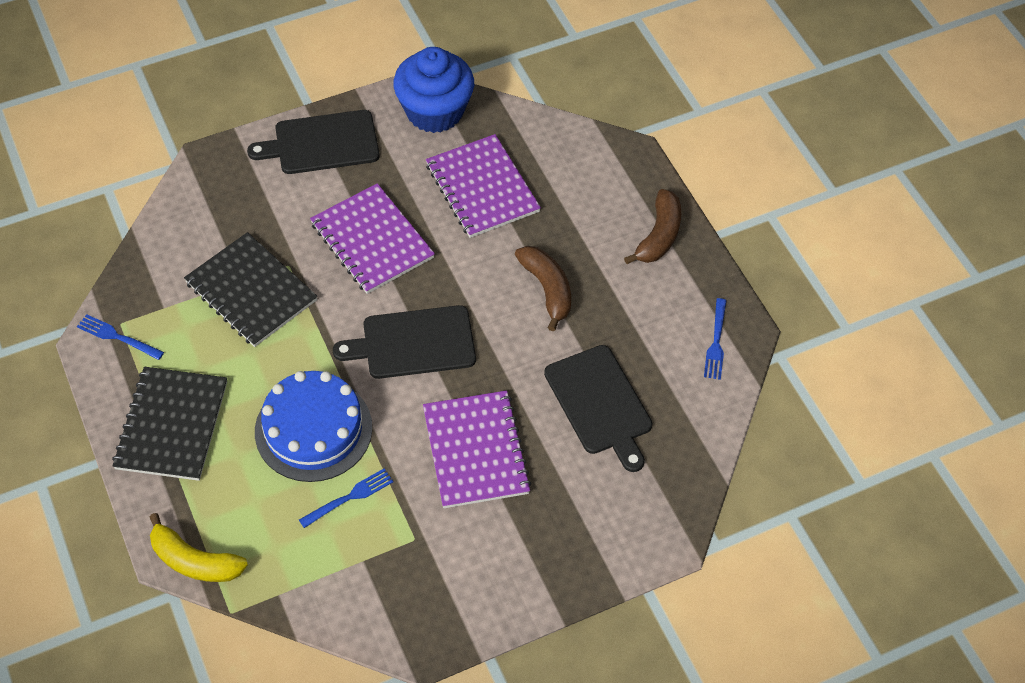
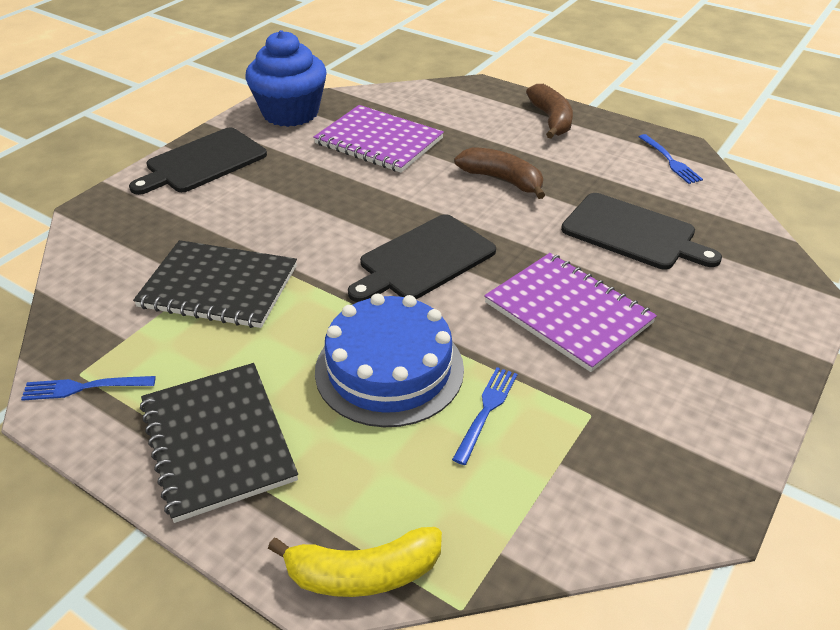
camera: 30 degrees left, 15 degrees down
(372, 240) = (312, 206): purple notebook -> none

